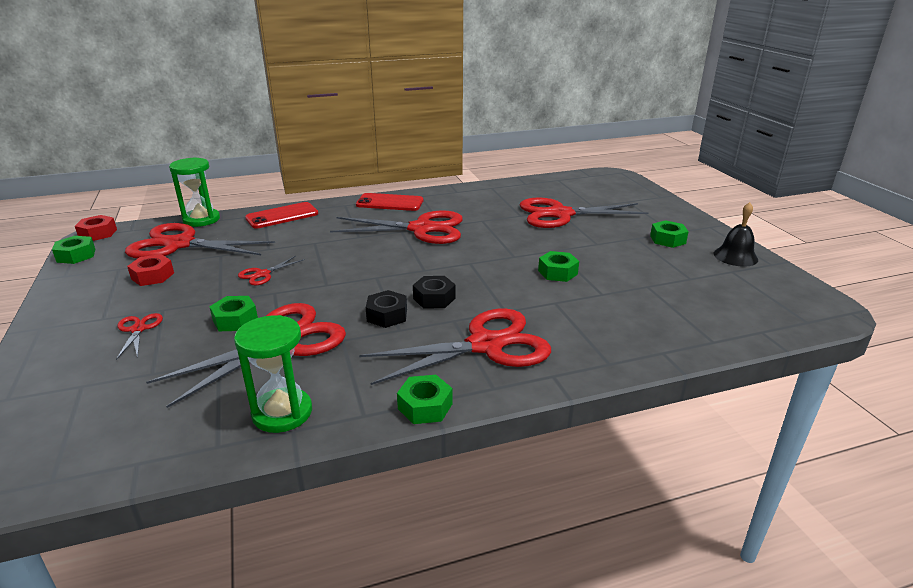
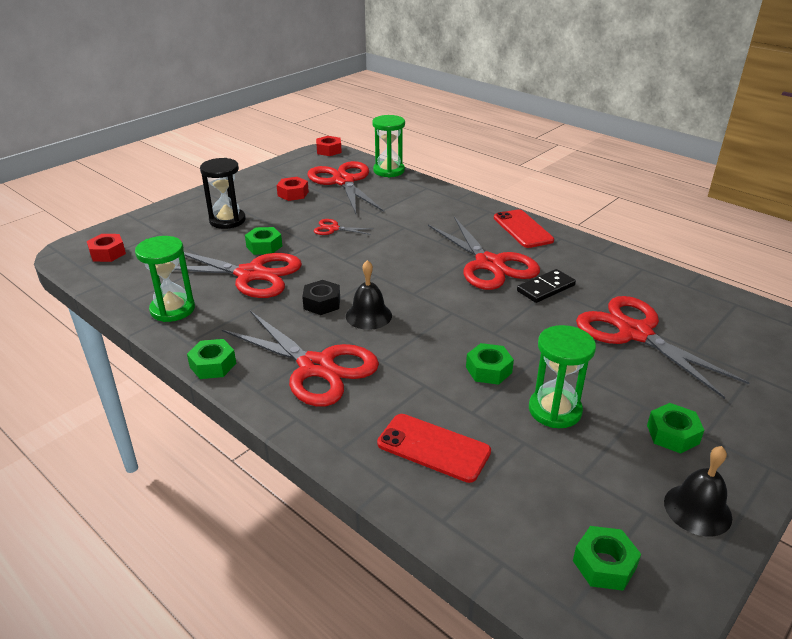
camera: 60 degrees right, 5 degrees up
(59, 444) = (107, 253): none -> red nut
(76, 255) = (294, 159): green nut -> green nut (604, 564)
(138, 329) = (227, 220): red scissors -> black hourglass
(282, 216) = (433, 195): red phone -> red phone (433, 448)
(434, 298) = (368, 315): black nut -> black bell
(479, 221) = (546, 288): none -> black domino
(621, 265) = (555, 410): none -> green hourglass

